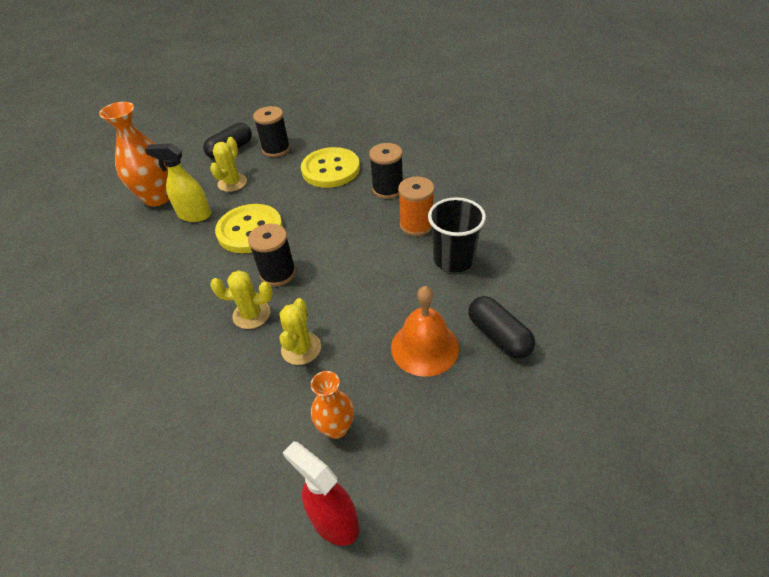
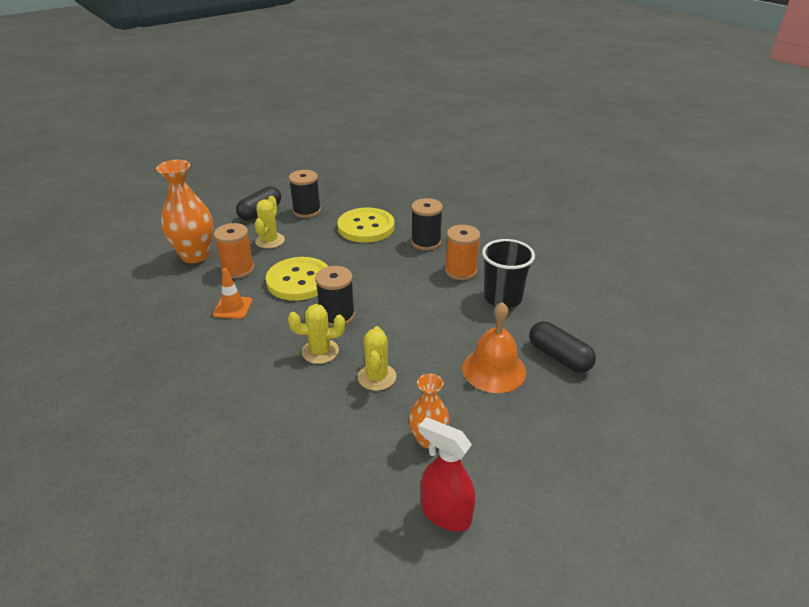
camera: 10 degrees left, 10 degrees down
(179, 259) = (233, 307): none -> orange traffic cone
(194, 215) = (238, 269): yellow spray bottle -> orange spool

